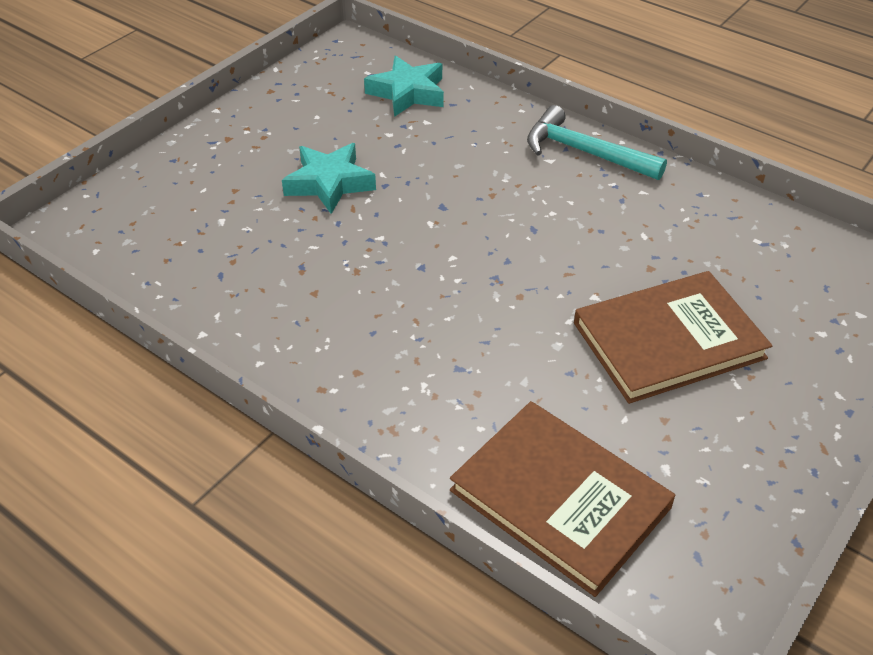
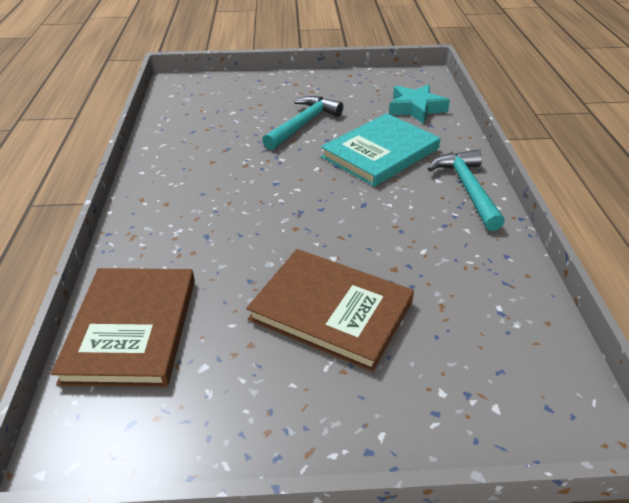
camera: 50 degrees right, 5 degrees down
(329, 183) = (303, 124): turquoise star -> turquoise hammer
(459, 165) = (380, 153): none -> turquoise book

